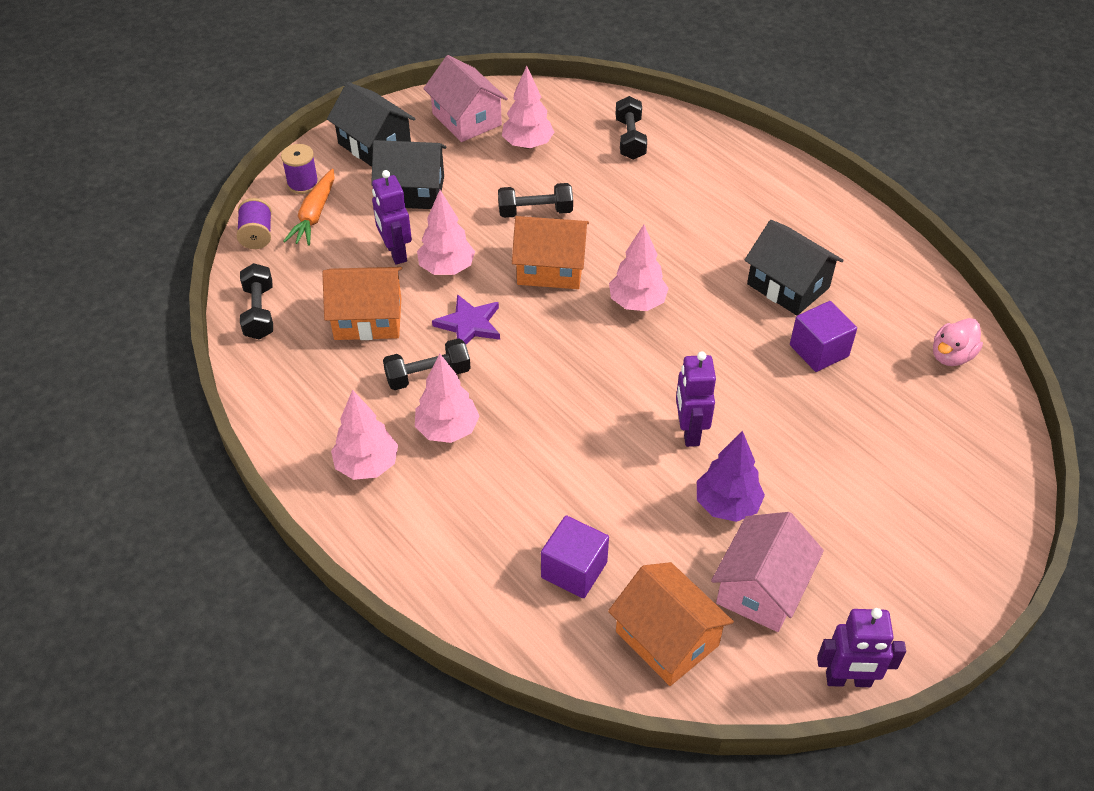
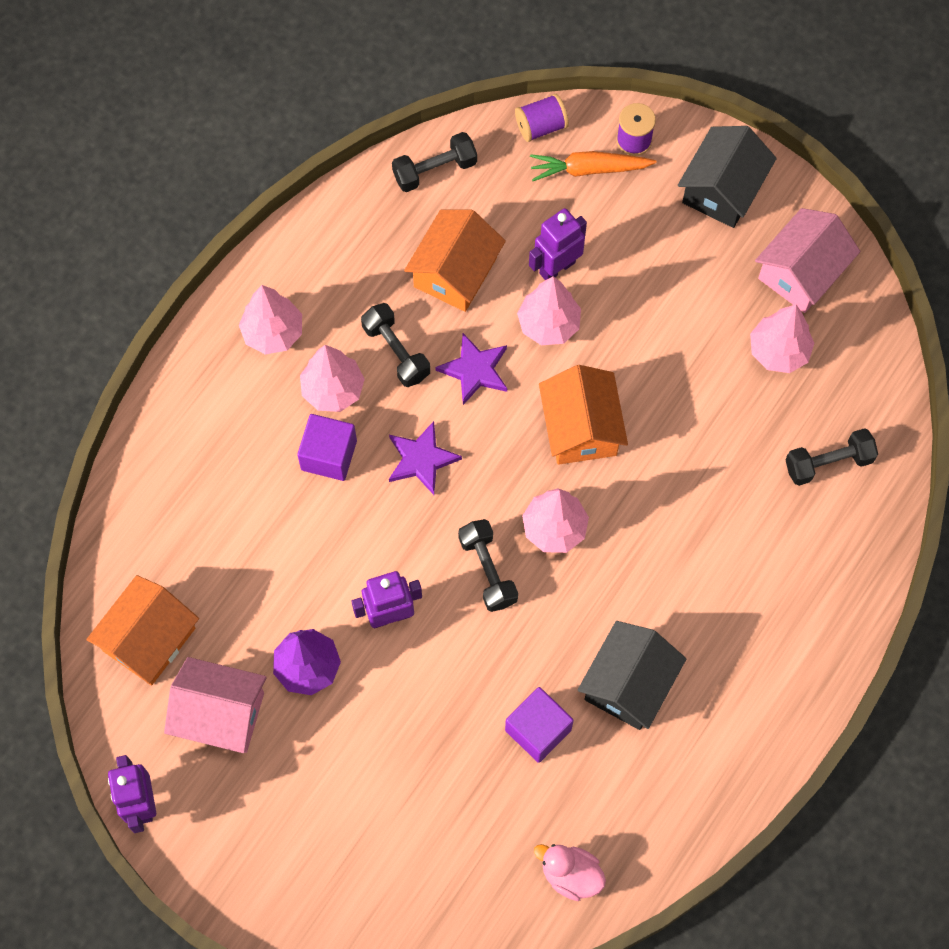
camera: 75 degrees right, 20 degrees up
(368, 318) = (455, 272): orange house -> orange house turned 45 degrees clockwise
(412, 191) = (657, 253): black house -> none
(535, 212) = (665, 389): black dumbbell -> black dumbbell (488, 570)
(542, 378) = (421, 459): none -> purple star
(574, 570) = (202, 544): purple cube -> purple cube (329, 455)

